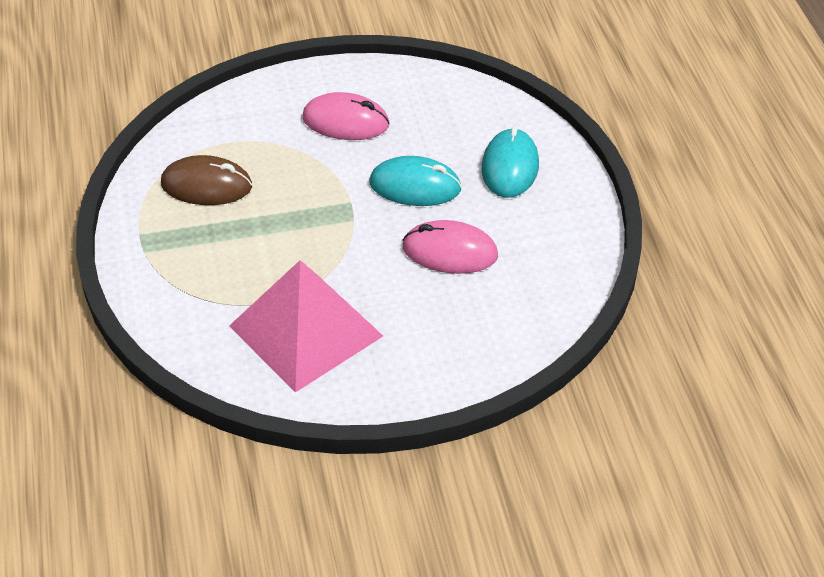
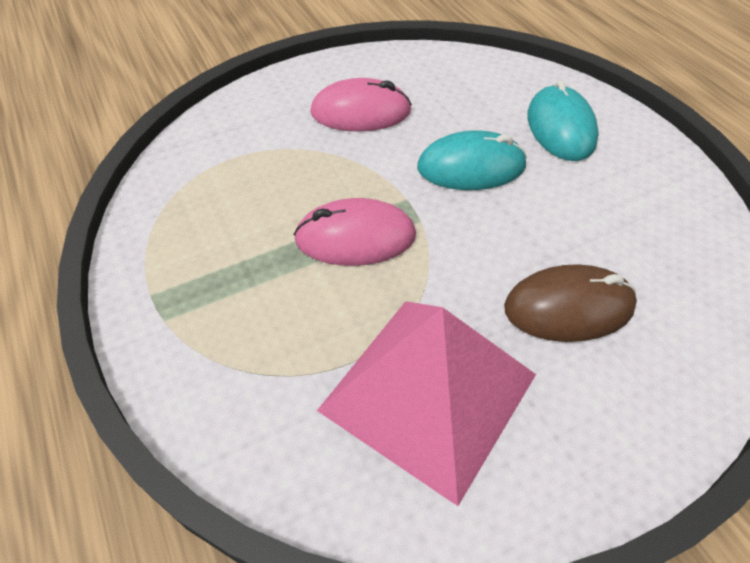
camera: 15 degrees left, 5 degrees up
(206, 185) = (223, 212): brown mouse -> brown mouse (568, 307)
(450, 251) = (553, 236): pink mouse -> pink mouse (355, 237)

